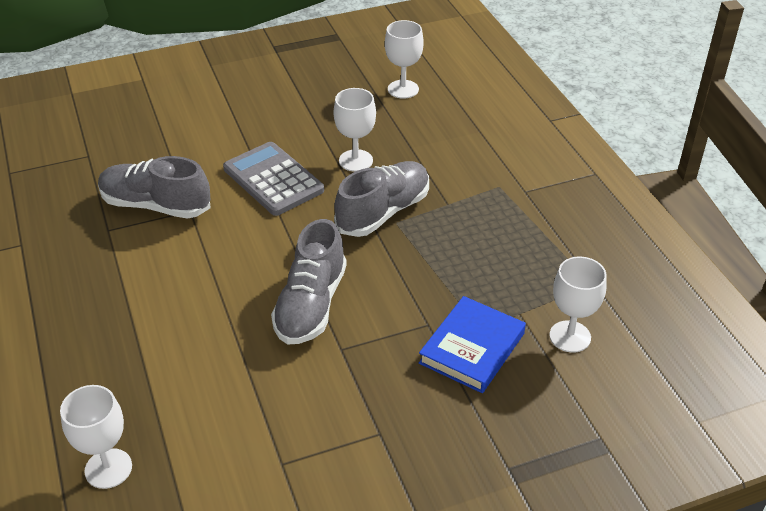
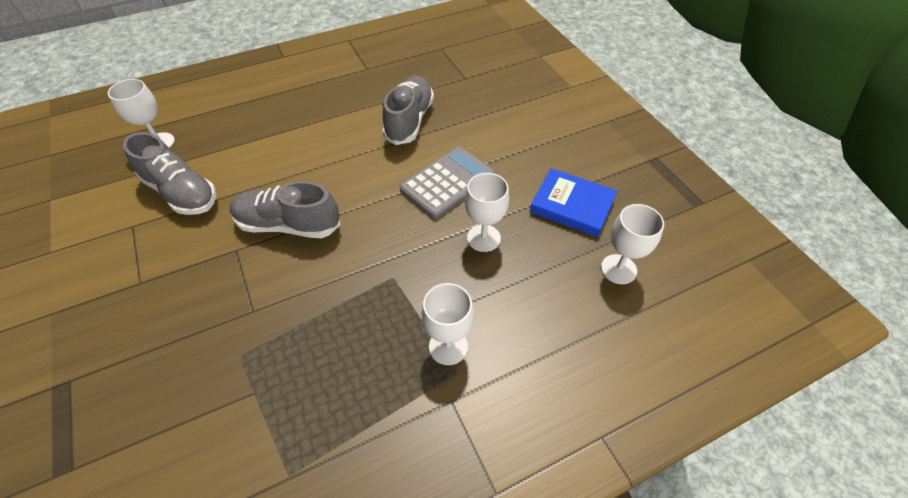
camera: 85 degrees right, 10 degrees up
(383, 212) = (407, 266): grey shoe -> grey shoe (181, 192)
(472, 348) = (215, 348): blue book -> blue book (572, 205)
(570, 336) = (211, 444): white goblet -> white goblet (448, 346)

